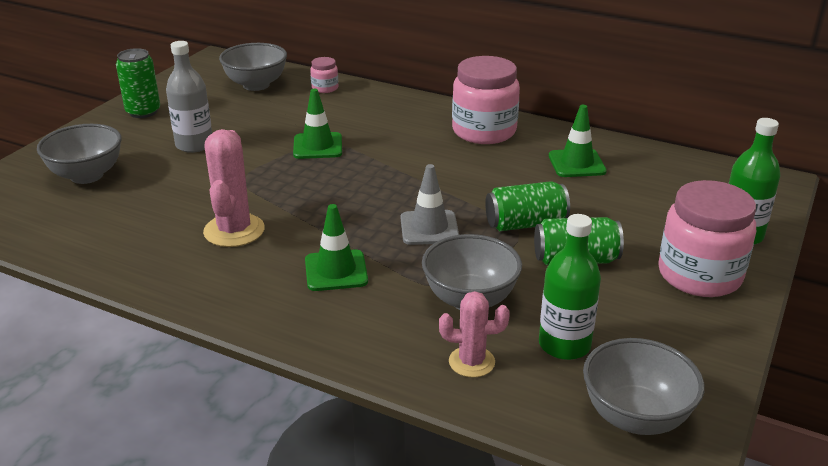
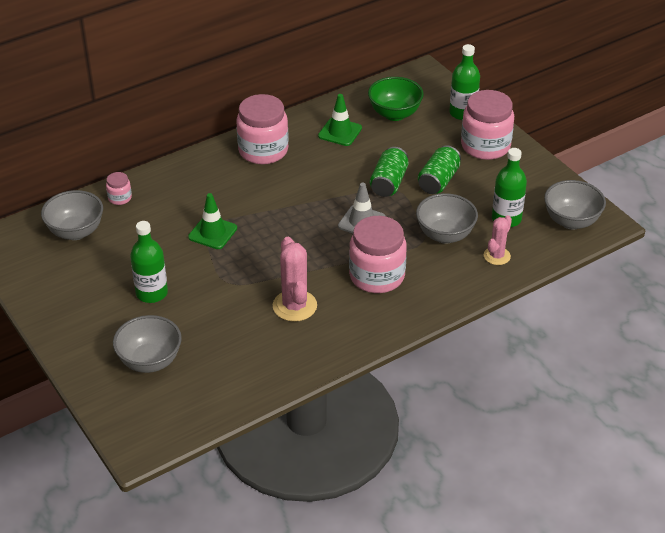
camera: 60 degrees left, 10 degrees up
(143, 112) = (63, 307): green can -> none
(194, 145) = (152, 293): grey bottle -> green bottle
(234, 231) = (294, 306): pink cactus -> pink cactus turned 45 degrees clockwise
(336, 271) = (377, 276): green traffic cone -> pink jar
(662, 187) = (394, 114): none -> green bowl

